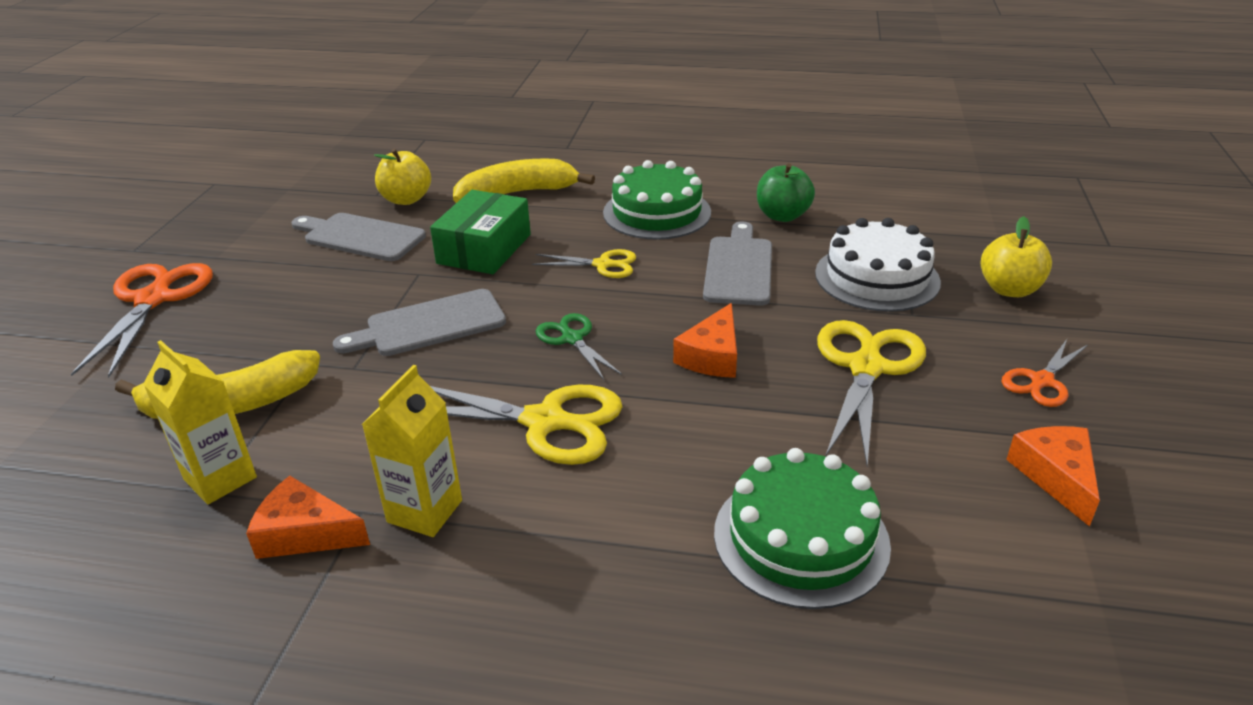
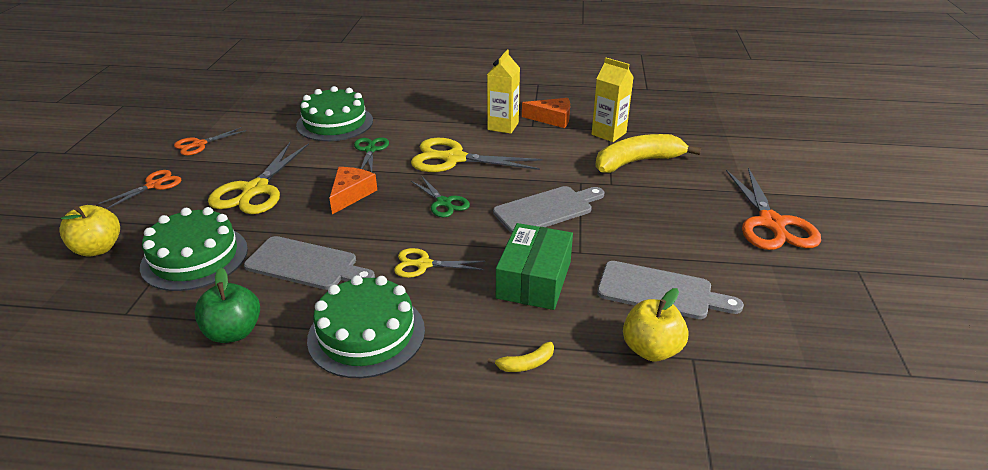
camera: 175 degrees right, 0 degrees up
(518, 193) = (526, 364): yellow banana -> yellow banana, size x0.42
(701, 449) = (370, 150): none -> green scissors
(739, 267) = (306, 264): grey cutting board -> grey cutting board turned 75 degrees counterclockwise
(877, 277) = (195, 257): white cake -> green cake
(1056, 476) = (199, 145): orange cheese -> orange scissors

